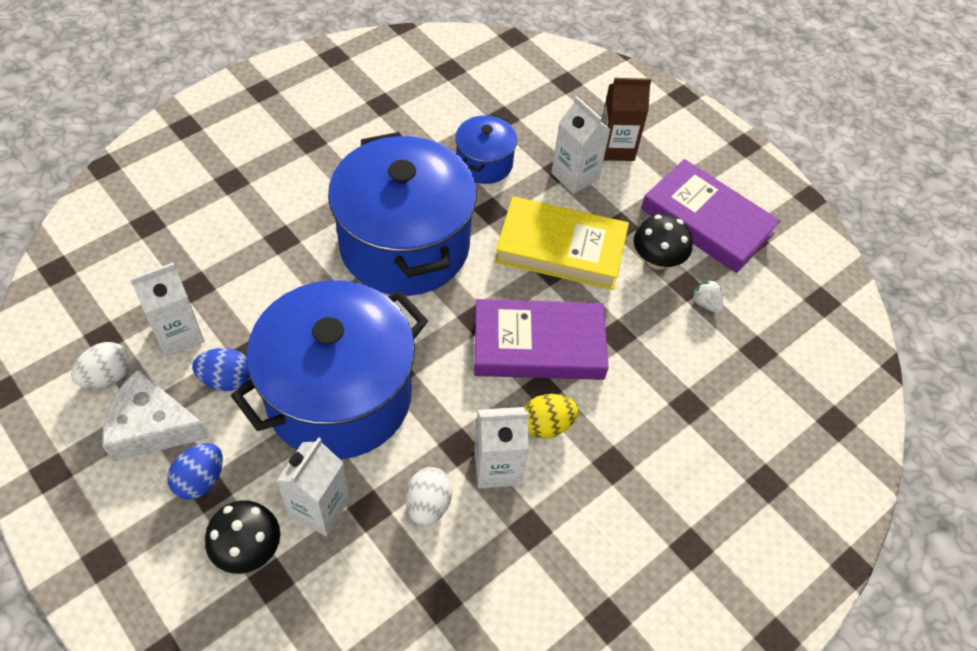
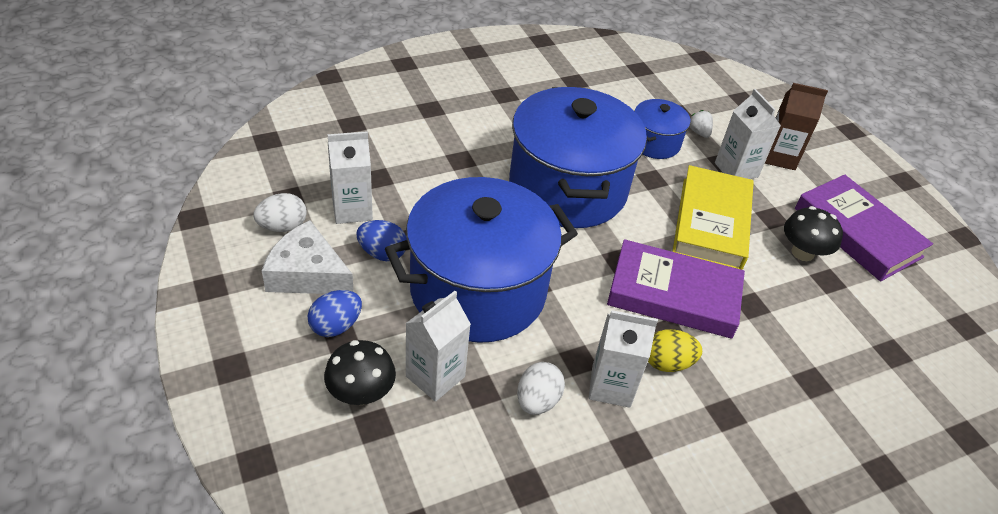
camera: 15 degrees right, 10 degrees down
(560, 249) = (711, 223): yellow book -> yellow book turned 75 degrees clockwise
(706, 303) = (845, 299): white strawberry -> white strawberry (699, 132)

